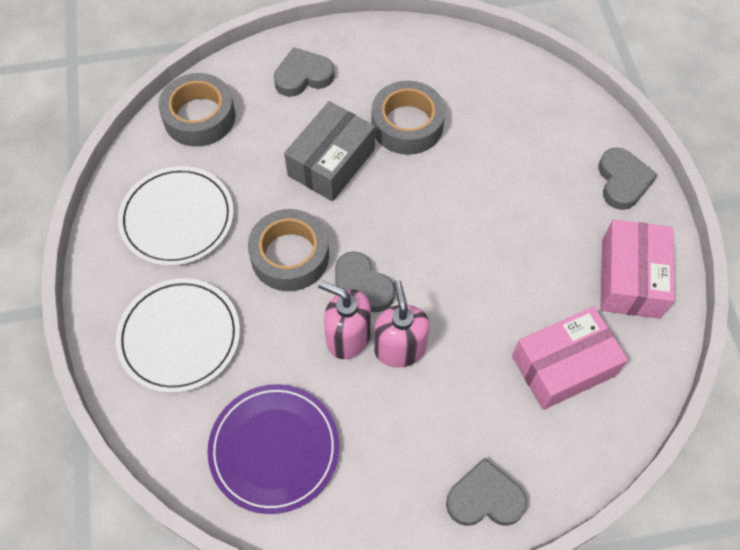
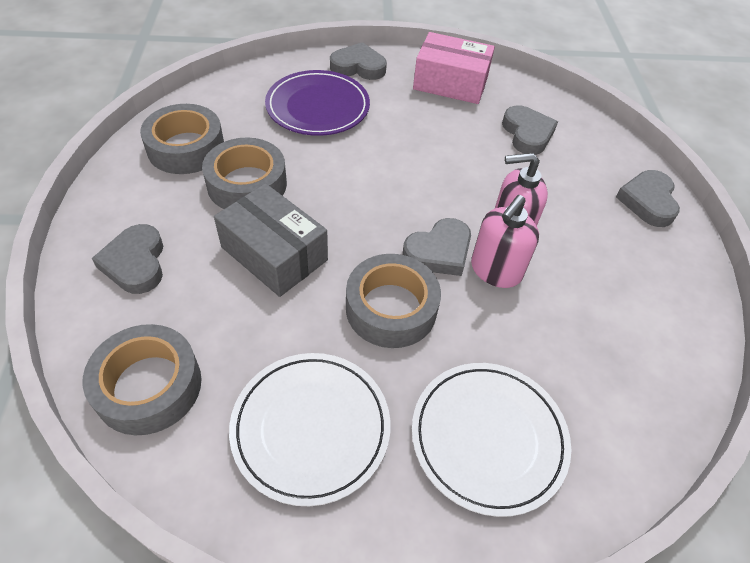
camera: 85 degrees left, 10 degrees down
(274, 449) = (623, 351): purple plate -> purple plate (318, 107)
(440, 69) = (186, 148): none -> grey tape
(563, 366) = (527, 134): pink box -> grey heart

